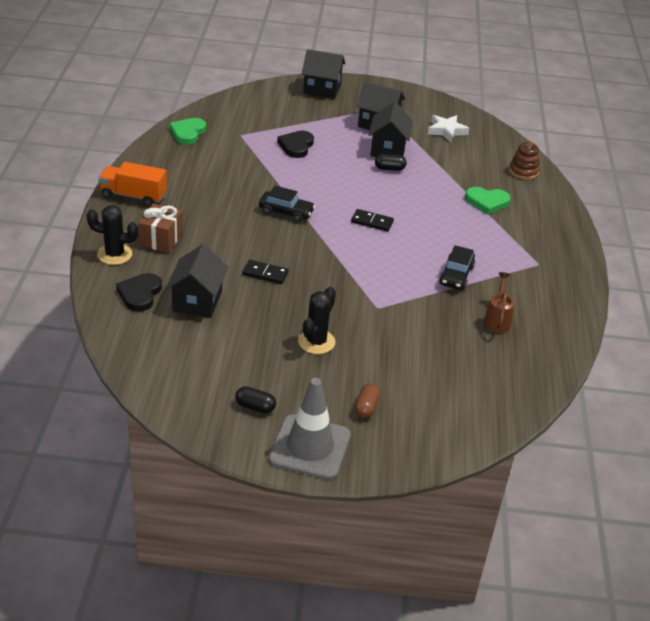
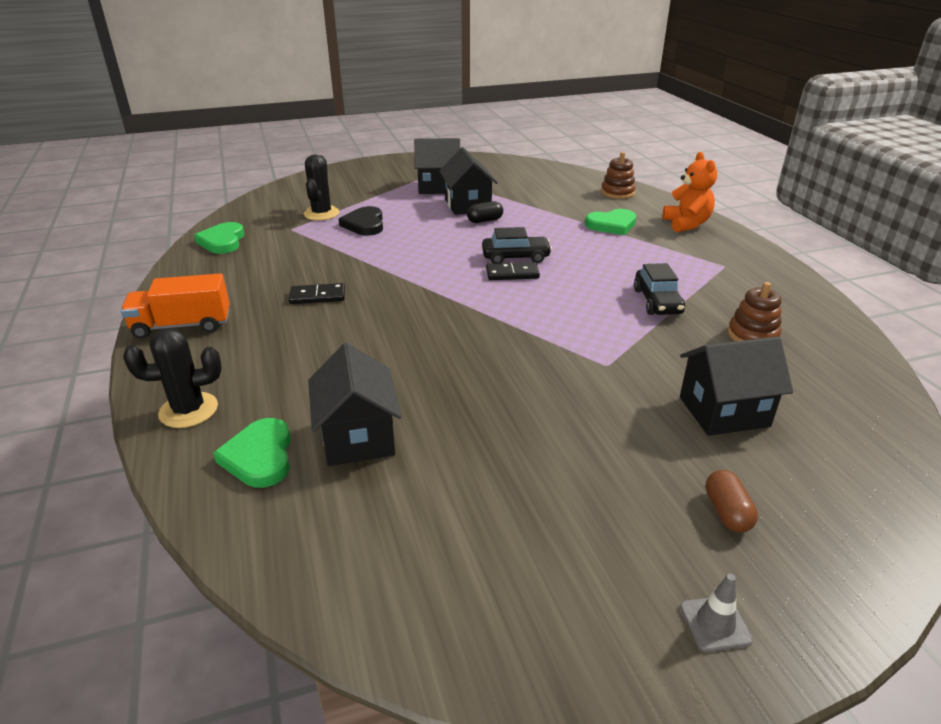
camera: 20 degrees left, 5 degrees down
(140, 294) = (259, 456): black heart -> green heart
(161, 239) = (252, 368): brown gift -> none
(255, 407) = (570, 583): black capsule -> none
(265, 273) = (430, 368): black domino -> black domino (317, 296)
(286, 212) = (402, 290): black car -> black car (515, 257)
(310, 447) = (715, 623): grey traffic cone -> grey traffic cone, size x0.42
(316, 342) = (571, 437): black cactus -> black cactus (321, 213)
(322, 89) = (355, 172): black house -> black house (723, 411)
(446, 131) = (511, 178): white star -> none
(497, 321) = (752, 335): brown watering can -> brown stacking toy
(549, 219) = (686, 224): none -> orange teddy bear

